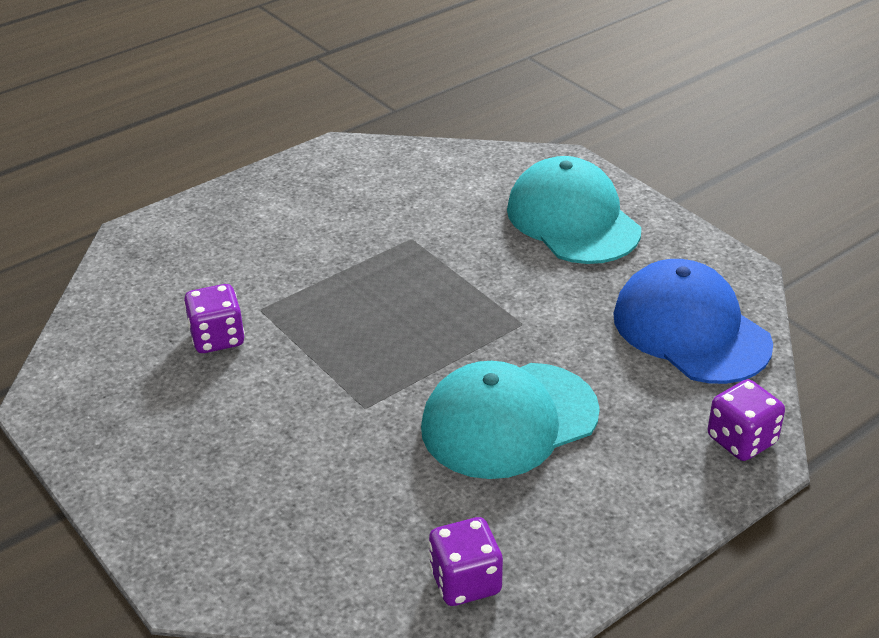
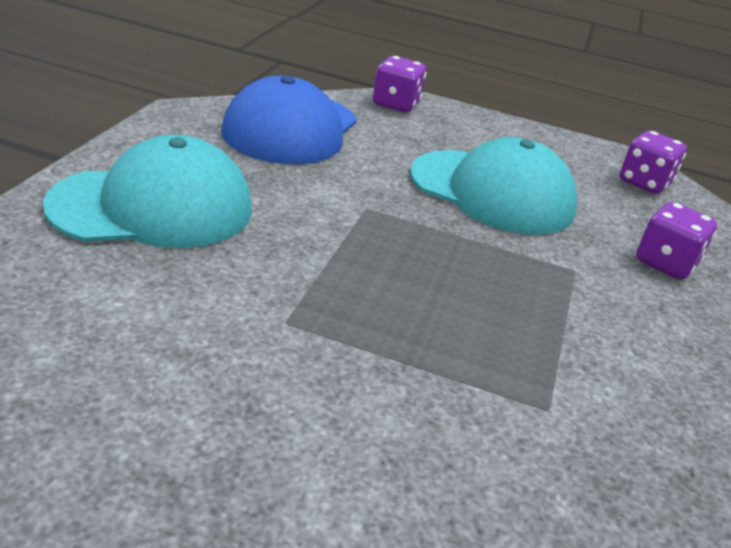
camera: 130 degrees left, 5 degrees down
(217, 338) = (635, 424): purple dice -> purple dice (665, 263)
(573, 219) = (153, 207): turquoise cap -> turquoise cap turned 135 degrees counterclockwise

